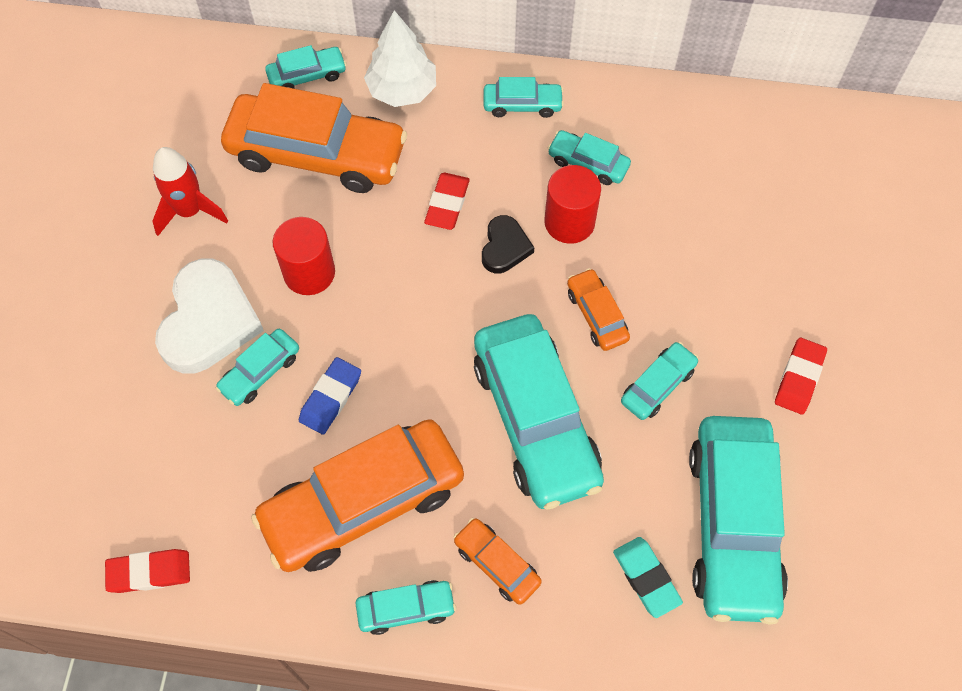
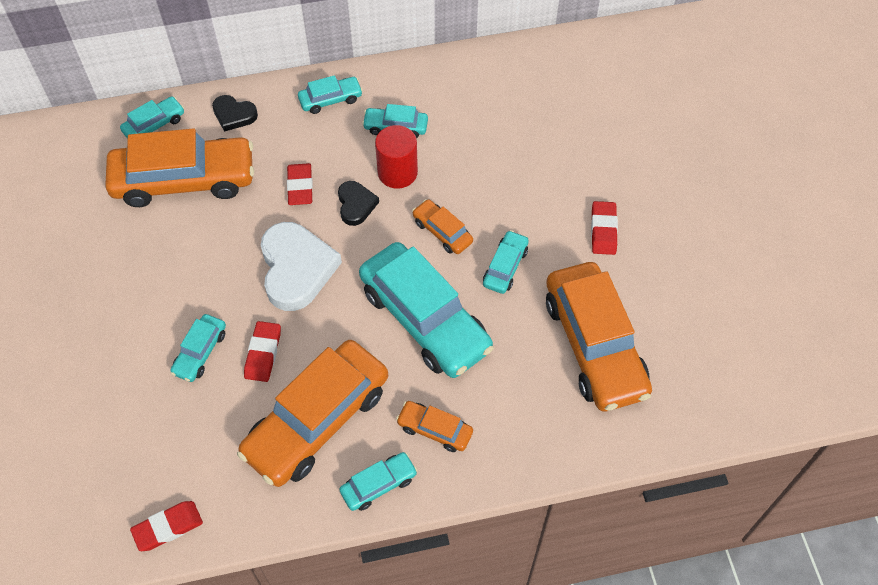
camera: 20 degrees left, 5 degrees down
(190, 211) = (97, 252): red rocket -> none
(208, 321) = (144, 328): white heart -> white heart (296, 269)
(309, 273) = (211, 268): red cylinder -> none
(330, 398) = (263, 353): blue eraser -> red eraser
(402, 90) = (234, 115): white tree -> black heart
(646, 578) = (547, 402): turquoise eraser -> none
(733, 524) = (594, 345): turquoise car -> orange car

